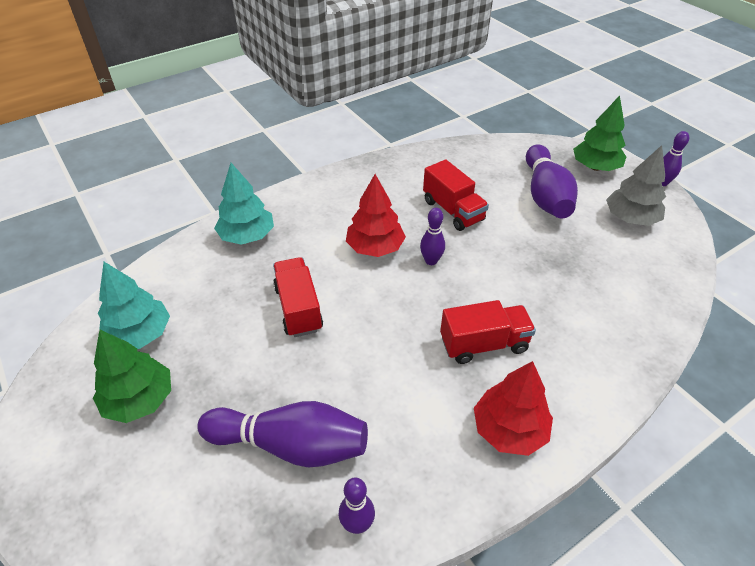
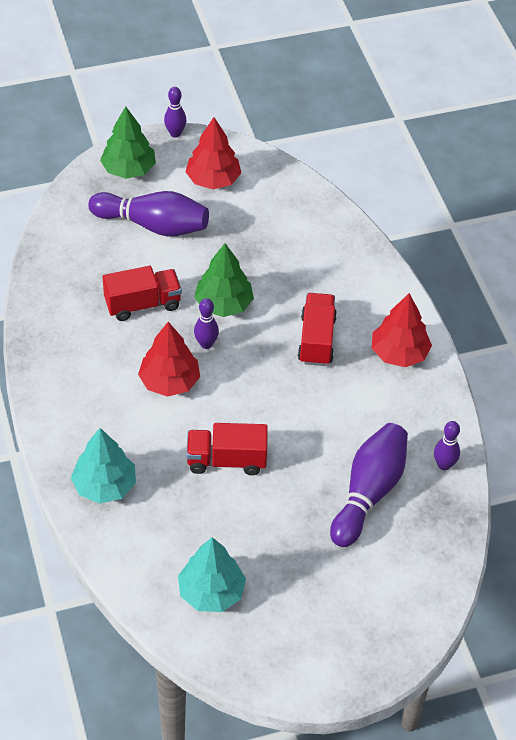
camera: 75 degrees left, 5 degrees up
(140, 400) = (289, 595): green tree -> green tree (223, 304)
(630, 218) = (213, 180): grey tree -> red tree

